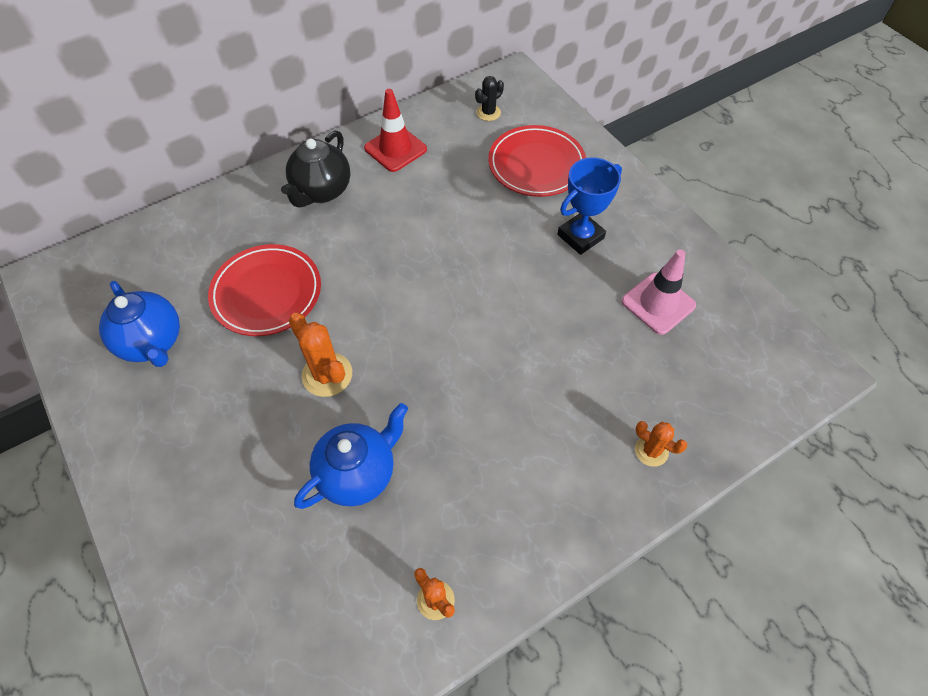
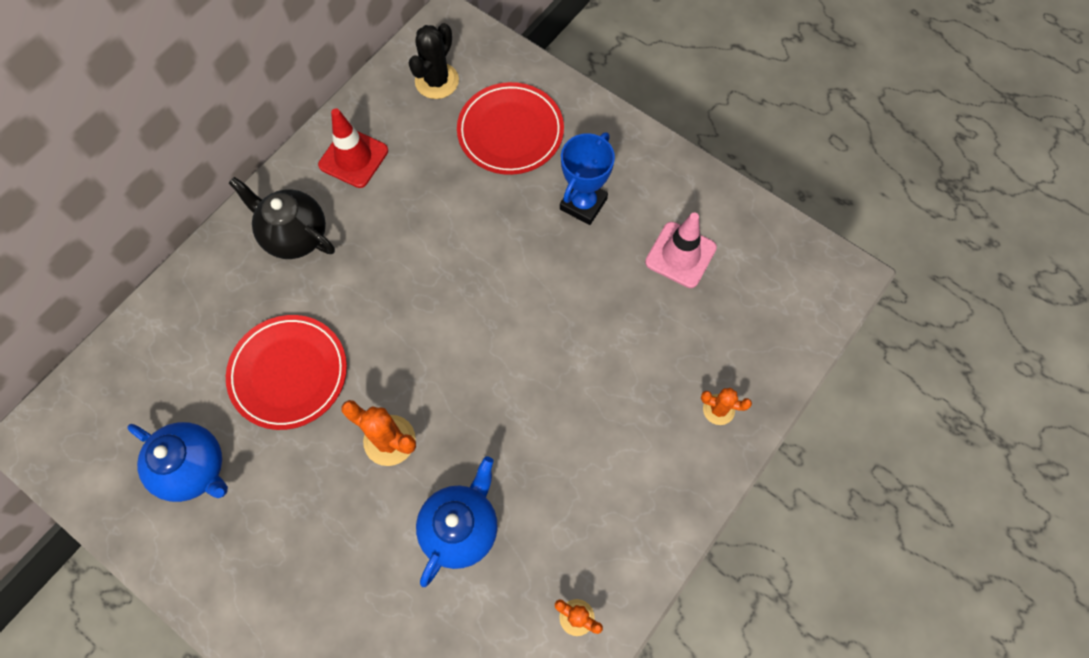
camera: 20 degrees left, 10 degrees up
(321, 191) = (295, 235): black teapot -> black teapot turned 120 degrees clockwise
(488, 113) = (437, 81): black cactus -> black cactus, size x1.59

